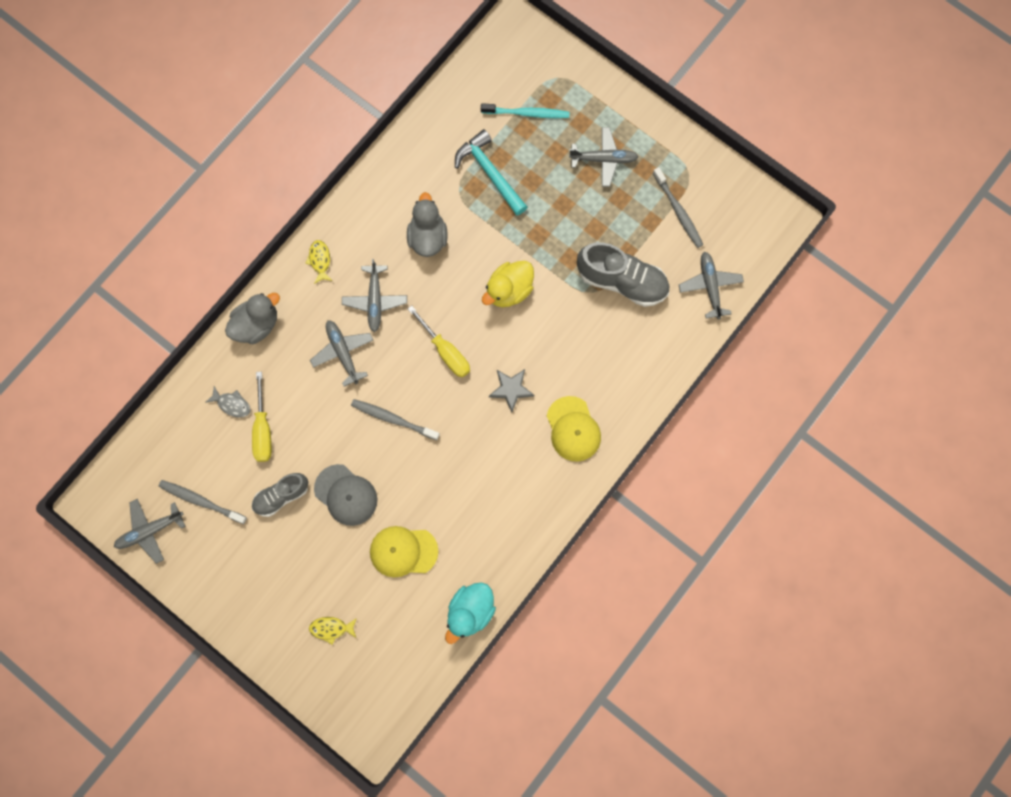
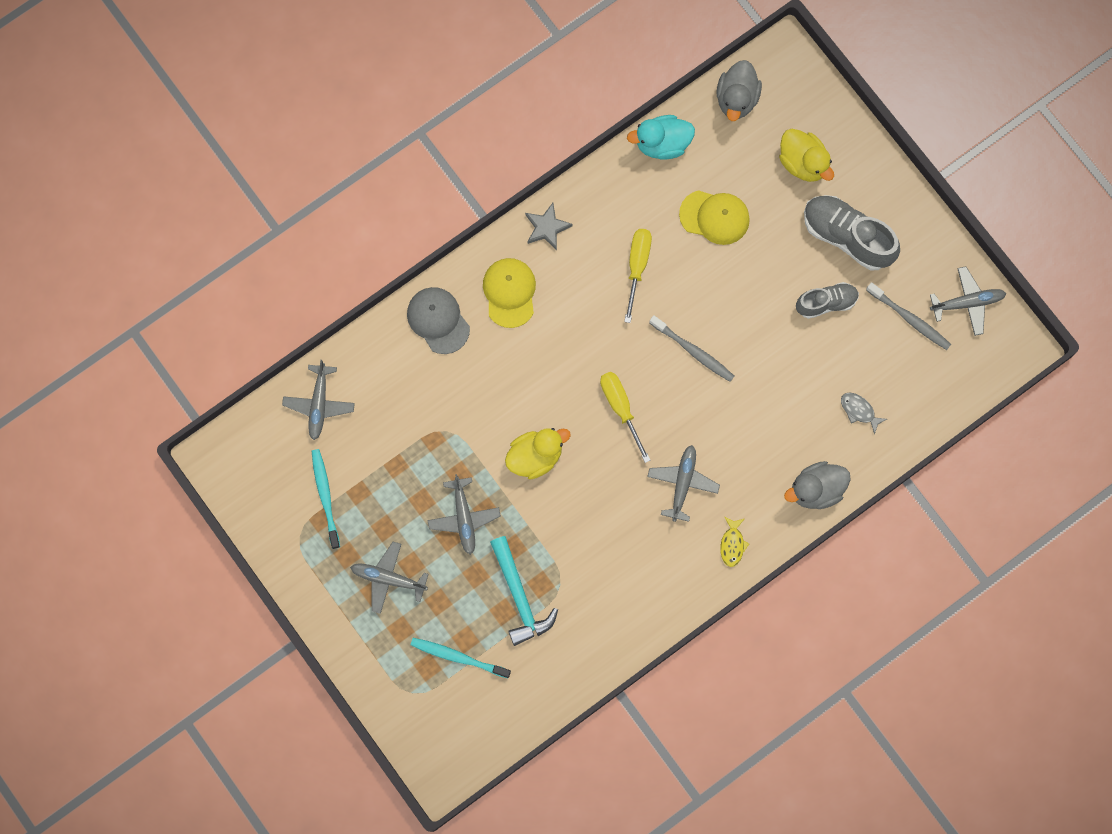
camera: 165 degrees left, 0 degrees up
(263, 429) = (831, 375): yellow screwdriver -> yellow screwdriver (637, 266)
(331, 628) = (803, 163): yellow fish -> yellow duck
(343, 352) = (730, 435): grey plane -> grey plane (464, 518)
(346, 495) = (760, 287): grey cap -> grey cap (438, 320)
(428, 237) = (608, 539): grey duck -> grey duck (736, 99)
(470, 611) = (662, 144): turquoise duck -> turquoise duck turned 150 degrees counterclockwise
(511, 389) = (562, 350): grey star -> grey star (547, 227)
(622, 281) = (411, 434): grey shoe -> grey shoe (847, 236)
(678, 211) = (325, 496): grey toothbrush -> turquoise toothbrush

